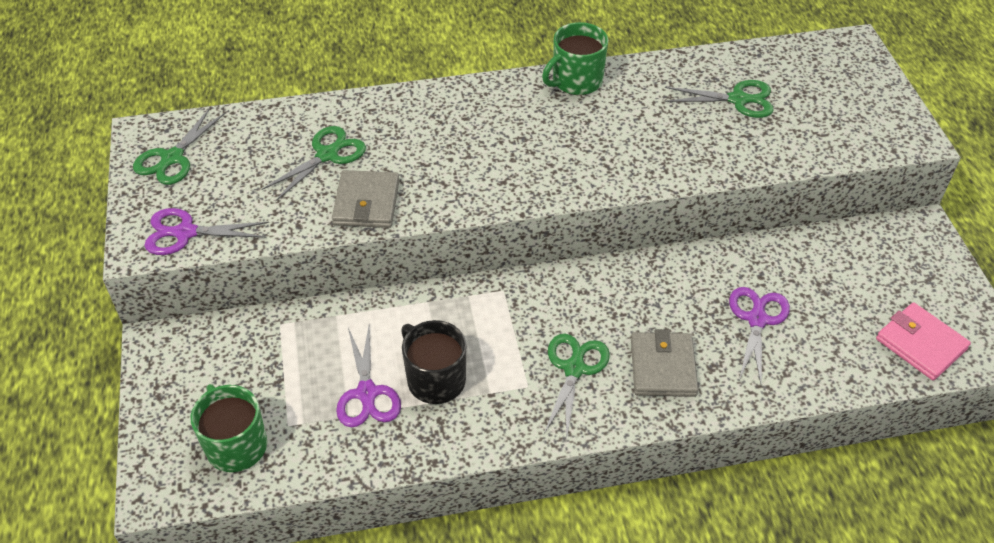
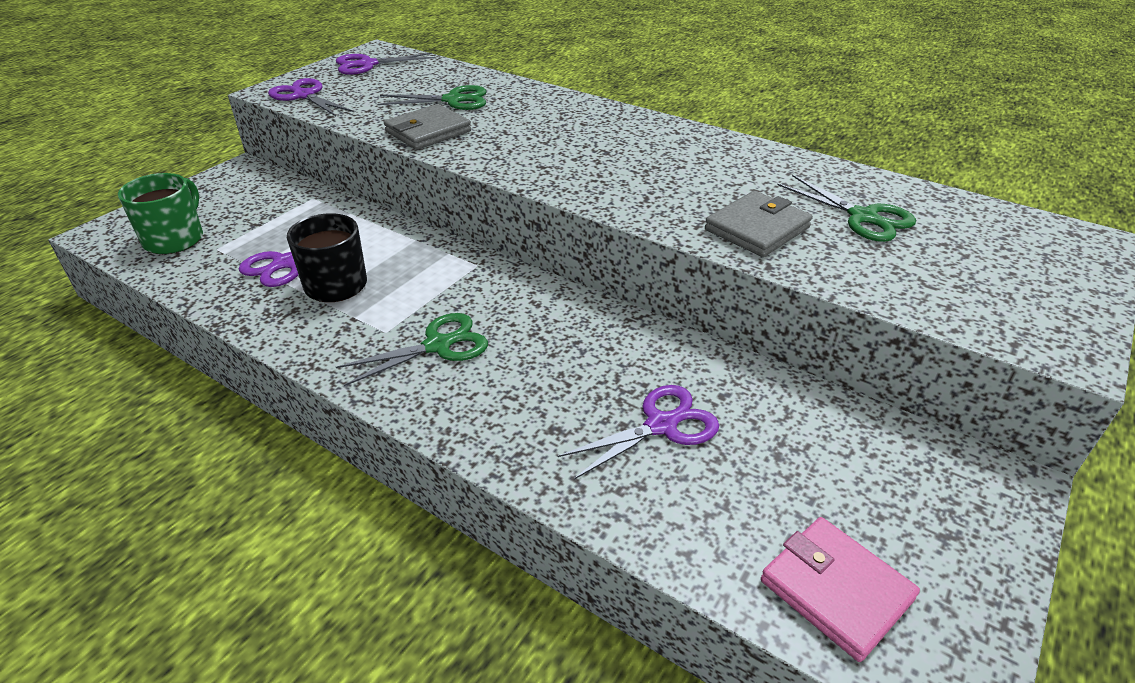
camera: 45 degrees right, 10 degrees down
(172, 158) = (368, 64): green scissors -> purple scissors
(576, 81) = (714, 141): green mug -> none
(662, 367) = (509, 396): grey wallet -> grey wallet (757, 228)
(920, 344) = (835, 590): pink wallet -> pink wallet turned 45 degrees counterclockwise

